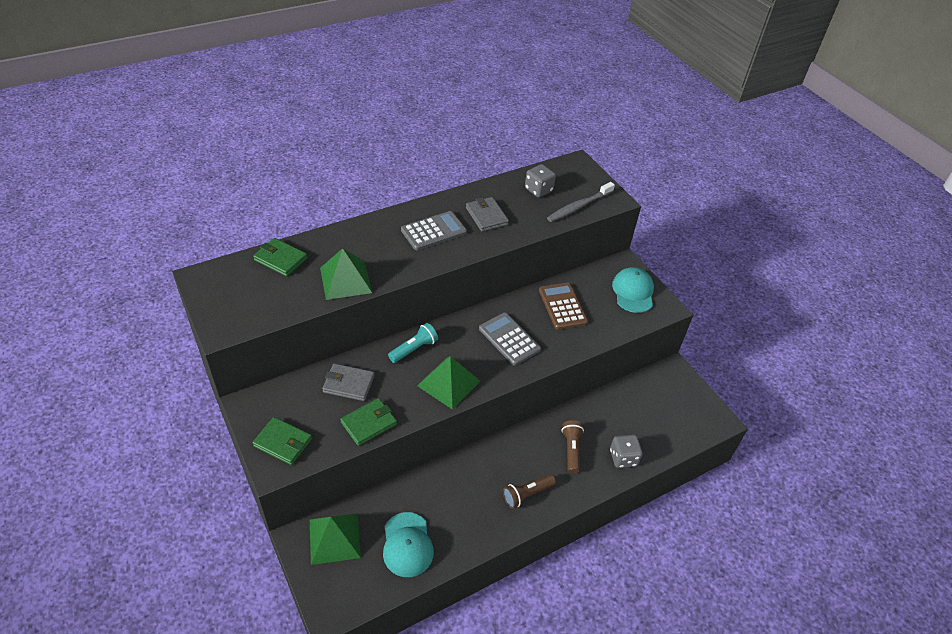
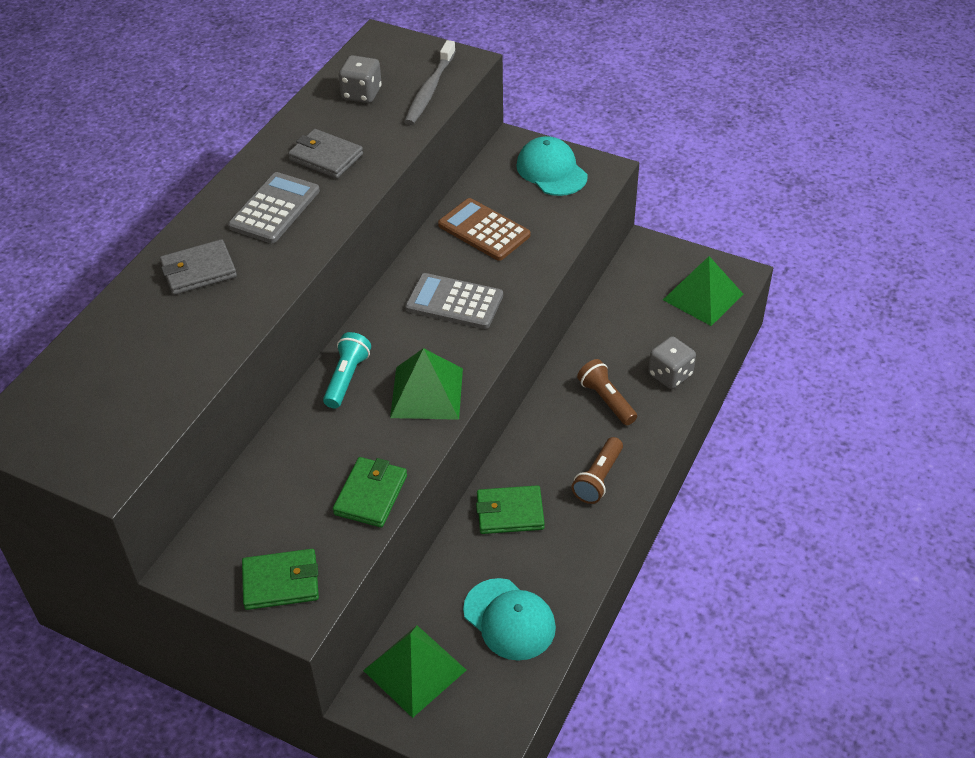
camera: 30 degrees left, 0 degrees up
(280, 259) = (98, 348): green wallet -> green wallet (510, 513)
(346, 280) = (215, 326): green pyramid -> green pyramid (703, 296)
(348, 384) = (301, 466): grey wallet -> grey wallet (199, 271)

